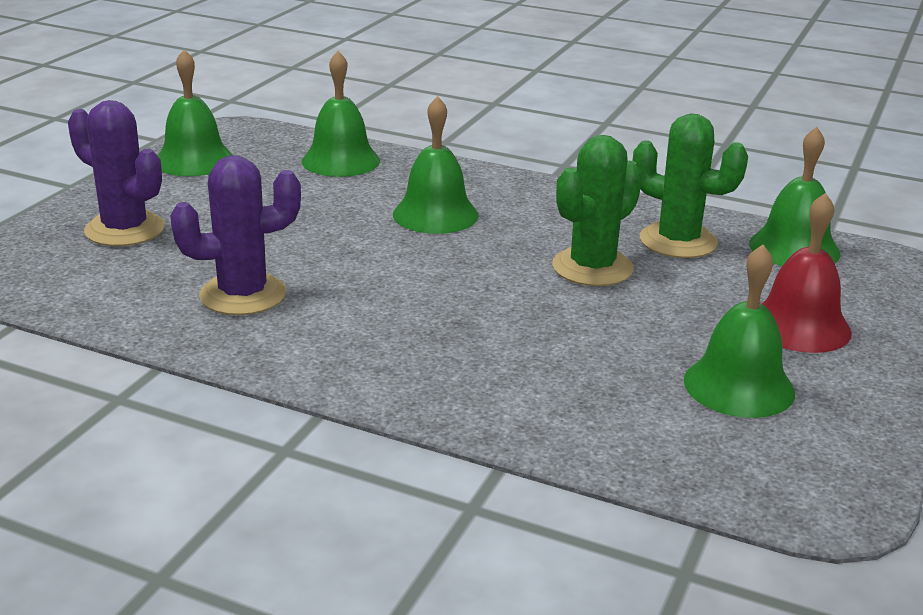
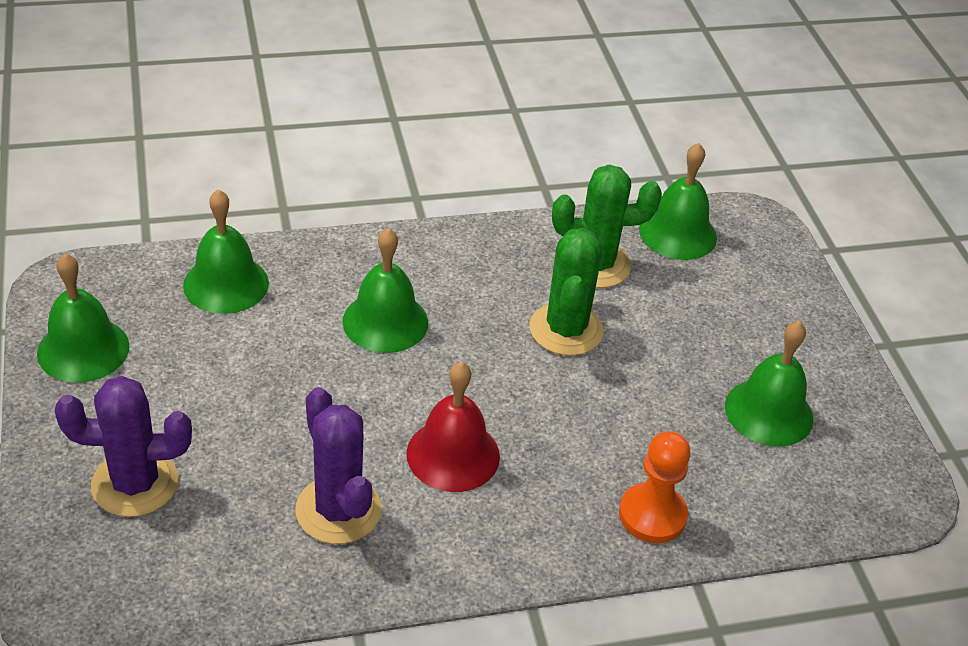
camera: 40 degrees left, 15 degrees up
(243, 295) = (338, 510): purple cactus -> purple cactus turned 60 degrees counterclockwise
(513, 403) = (652, 515): none -> orange pawn
(799, 326) = (752, 325): red bell -> red bell (453, 455)

